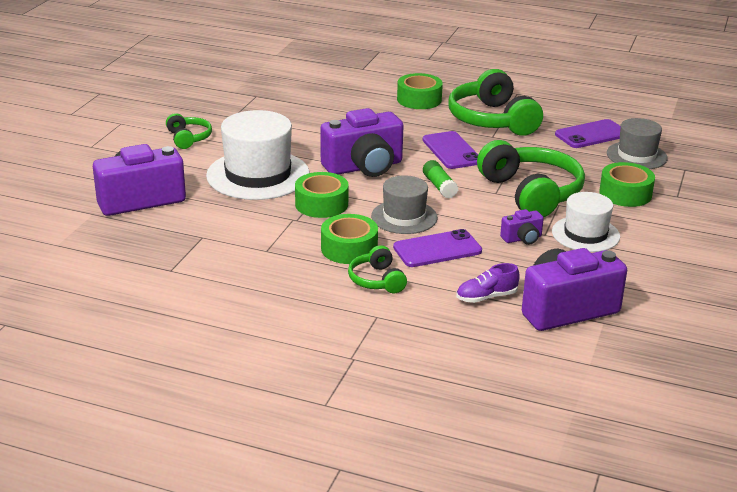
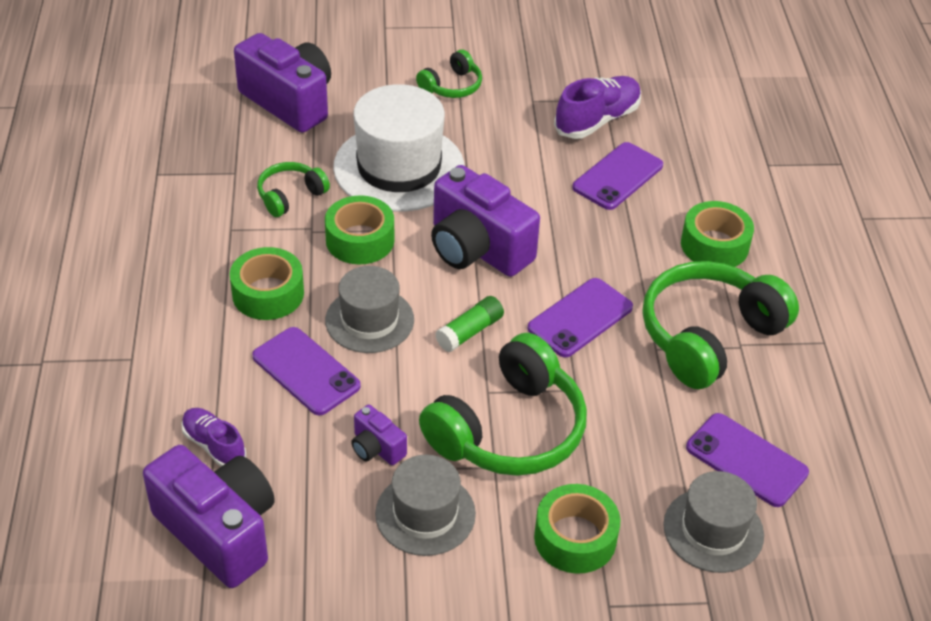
camera: 65 degrees right, 15 degrees up
(274, 103) = (597, 120): none -> purple shoe
(334, 110) = (618, 177): none -> purple phone
(377, 280) = (208, 337): green headphones -> green headphones (290, 196)
(585, 234) = (425, 513): white hat -> grey hat

